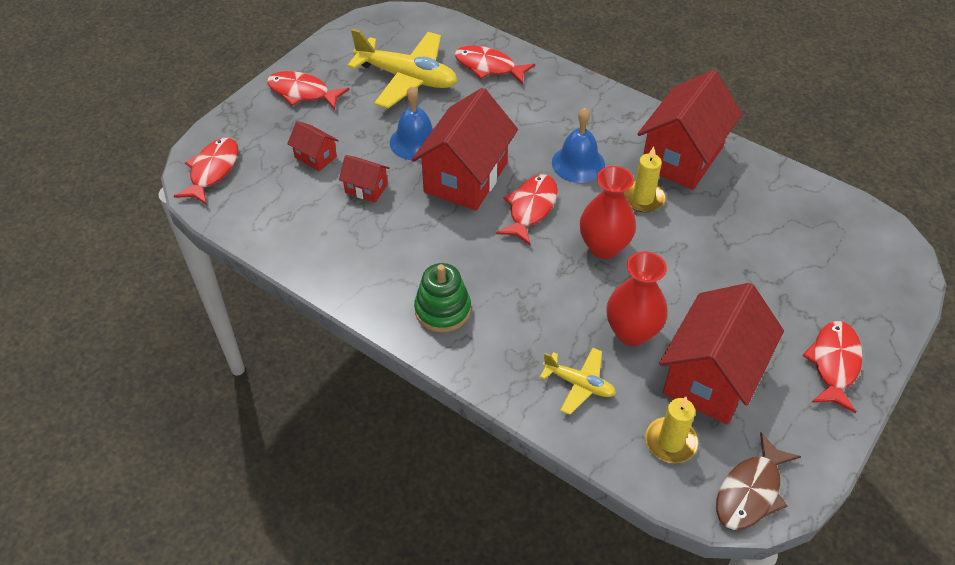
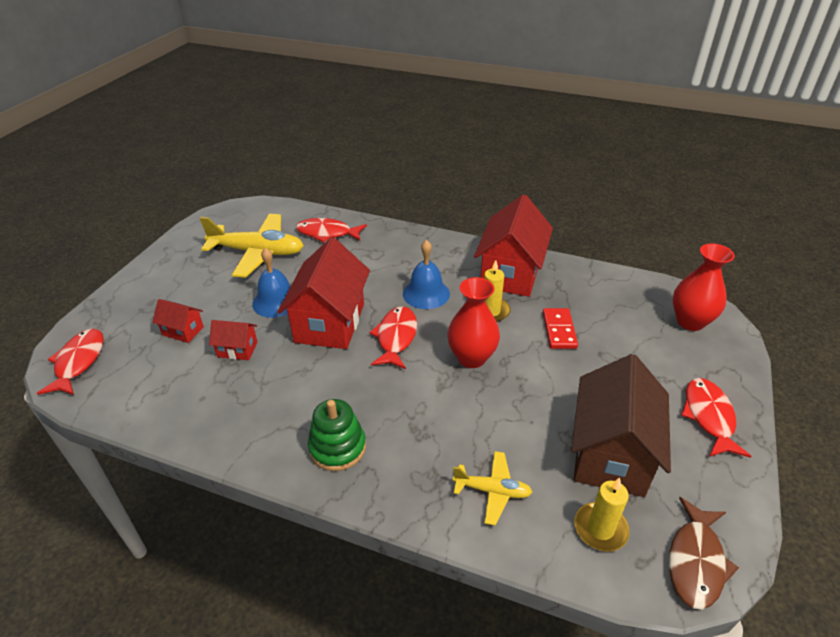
camera: 15 degrees left, 10 degrees down
(302, 92) = (162, 279): red fish -> none
(632, 332) = (523, 428): red vase -> red vase (690, 321)
(711, 236) = (559, 330): none -> red domino
(711, 377) = (611, 454): red house -> brown house

